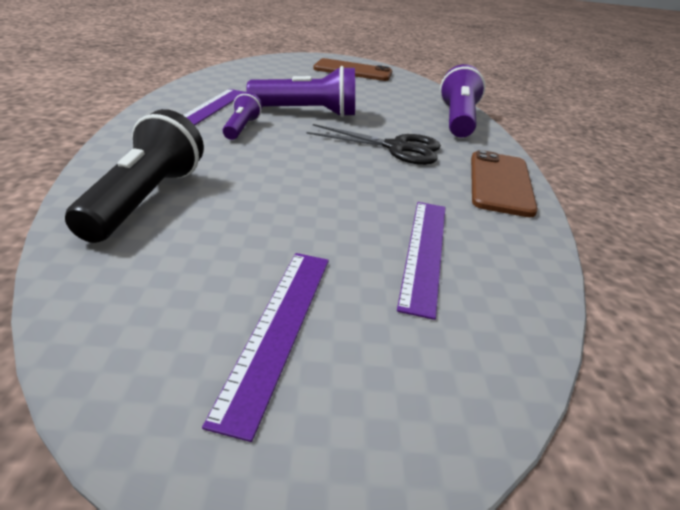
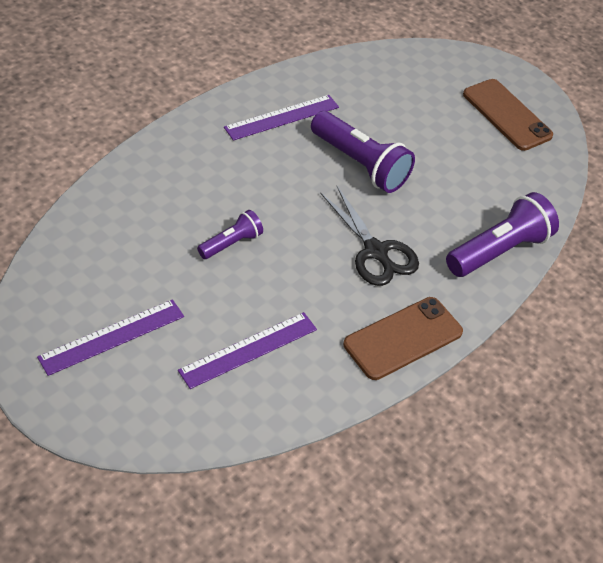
camera: 40 degrees right, 15 degrees up
(145, 199) = (138, 203): black flashlight -> none
(241, 128) = (277, 158): purple flashlight -> purple flashlight (231, 243)

